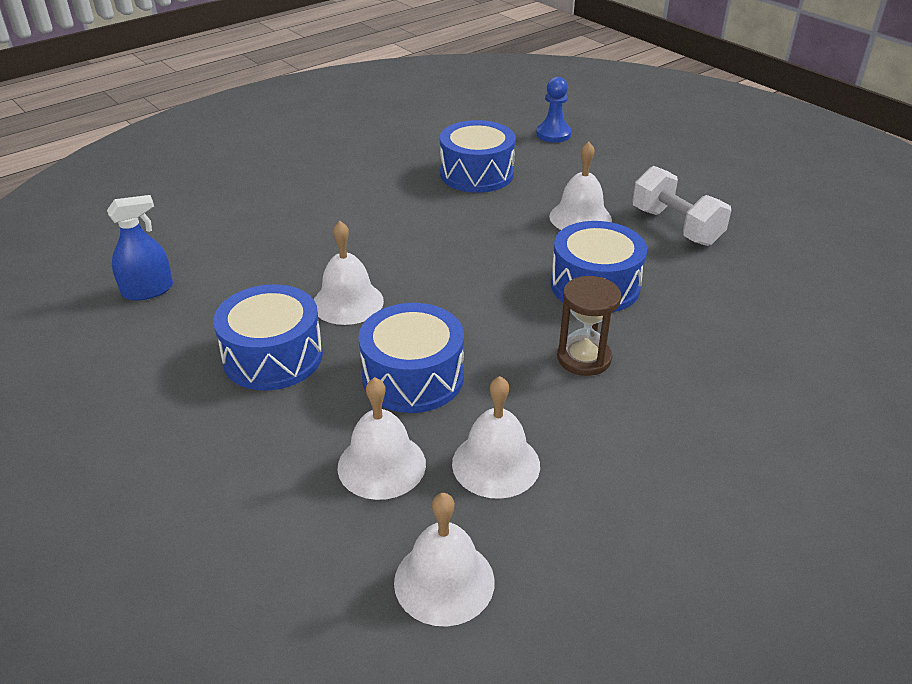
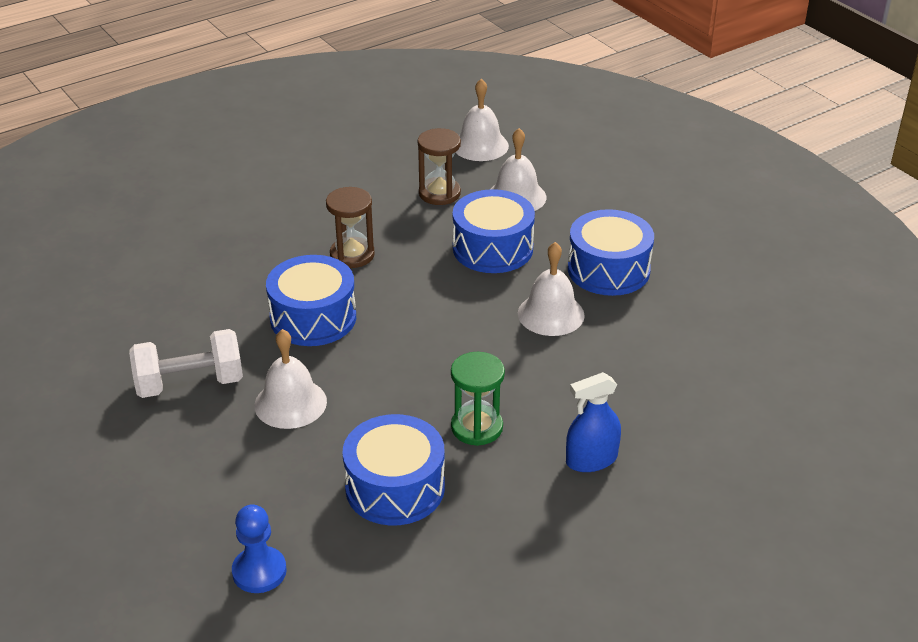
camera: 175 degrees left, 0 degrees up
(148, 290) = (747, 337): blue spray bottle -> blue spray bottle (591, 460)
(419, 209) = (477, 427): none -> green hourglass
(496, 464) = (439, 193): white bell -> brown hourglass
(676, 227) = (190, 383): white dumbbell -> white dumbbell turned 75 degrees counterclockwise

